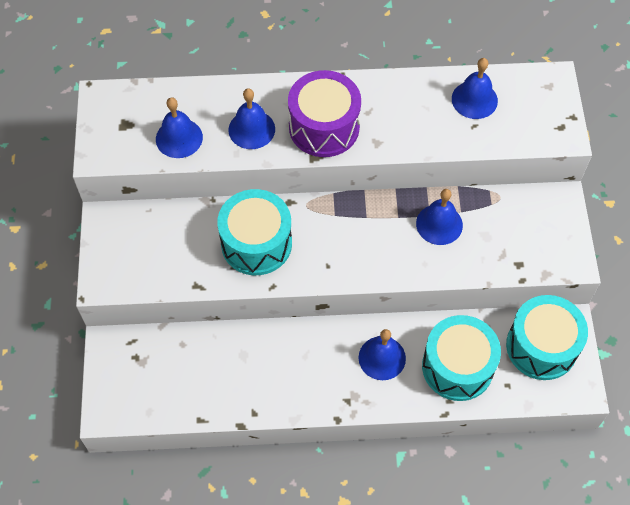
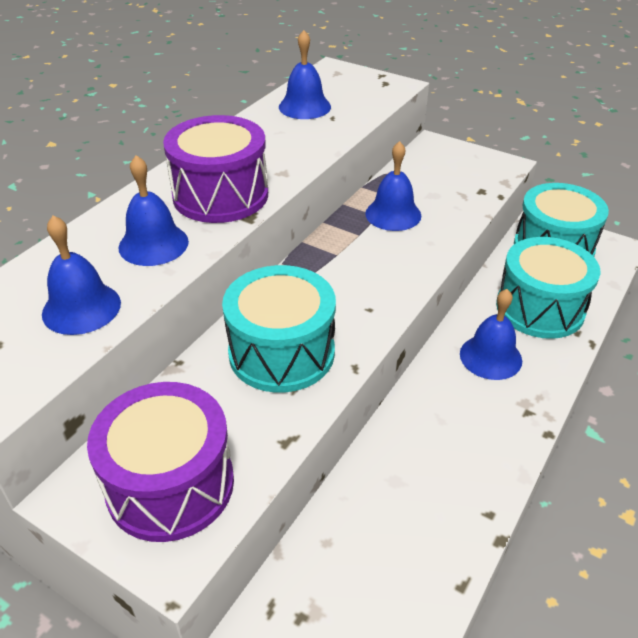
camera: 55 degrees left, 20 degrees down
(137, 254) = (170, 484): none -> purple drum

